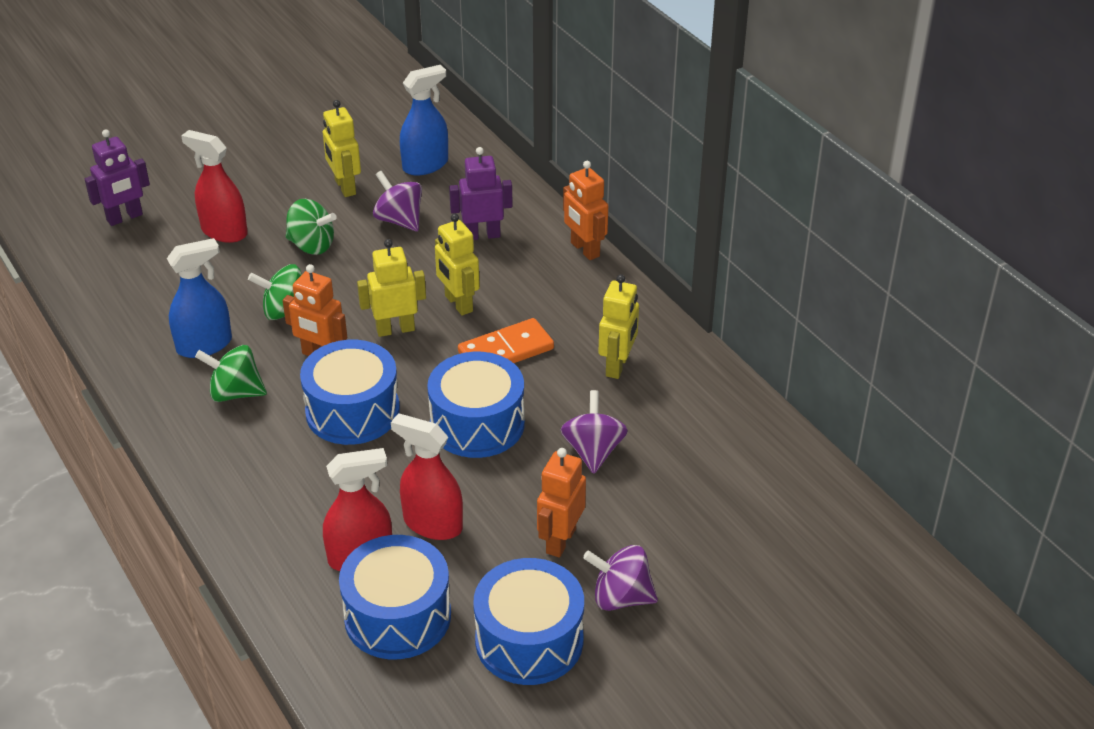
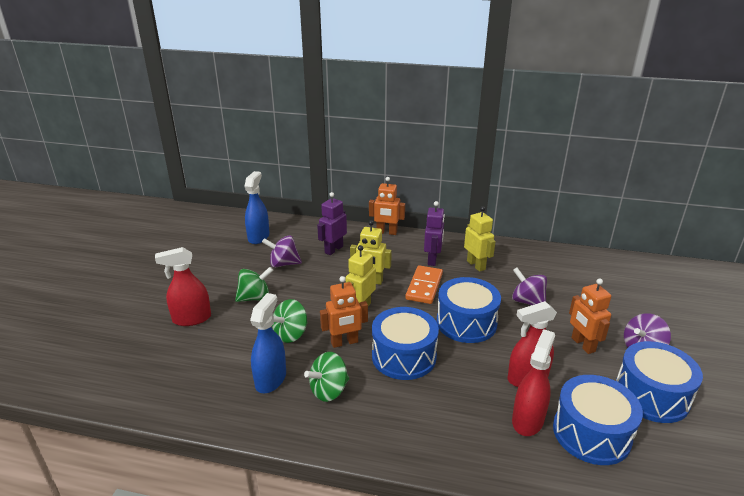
camera: 45 degrees left, 10 degrees down
(125, 218) = (111, 346): purple robot -> purple robot (432, 260)
(344, 187) = (231, 265): yellow robot -> none

